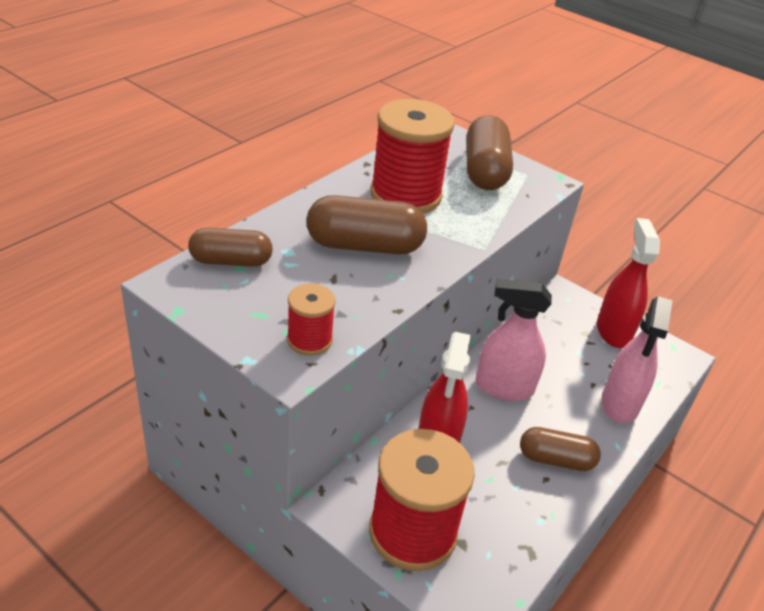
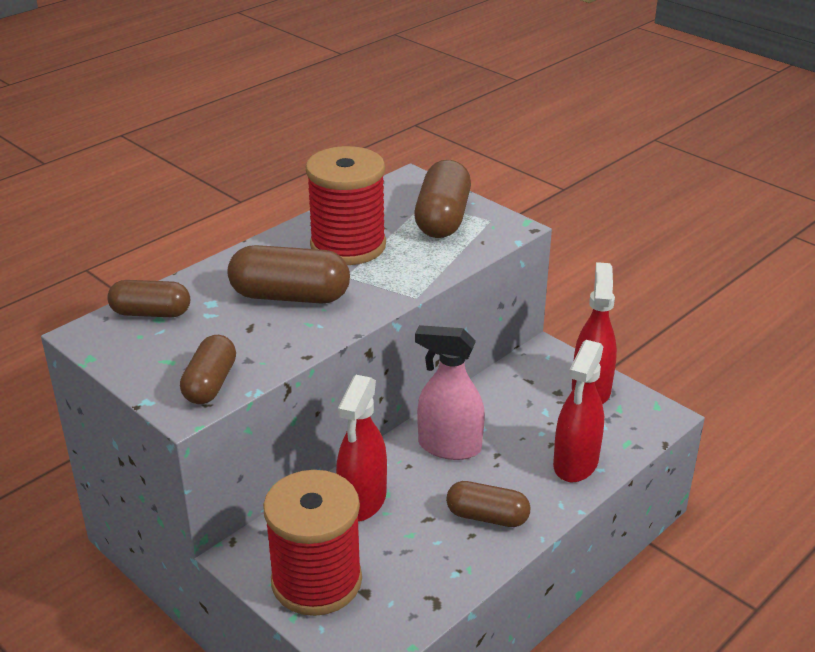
camera: 10 degrees right, 5 degrees down
(309, 340) = (210, 384): red spool -> brown capsule
(620, 404) = (575, 463): pink spray bottle -> red spray bottle

